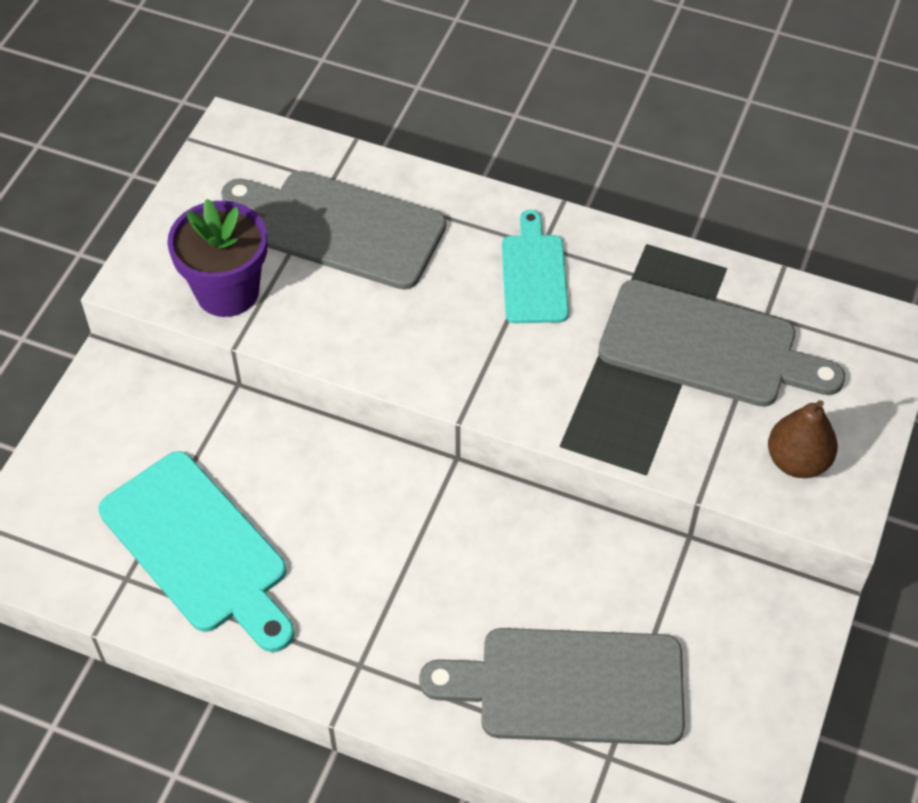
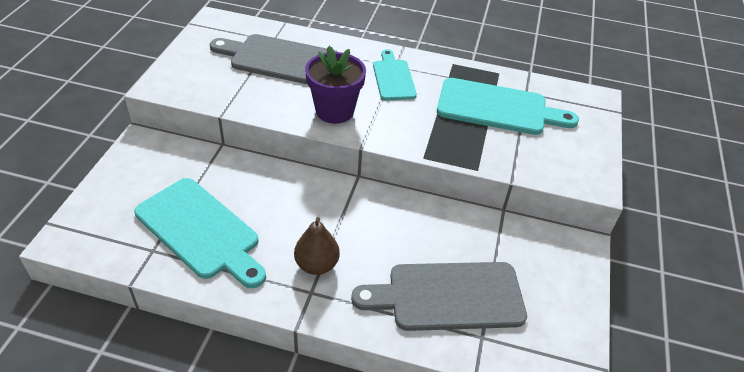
camera: 10 degrees left, 10 degrees down
(227, 291) = (215, 90): purple flower pot -> purple flower pot (334, 111)
(707, 346) = (497, 108): grey cutting board -> turquoise cutting board
(797, 461) = (563, 160): brown pear -> brown pear (316, 265)

